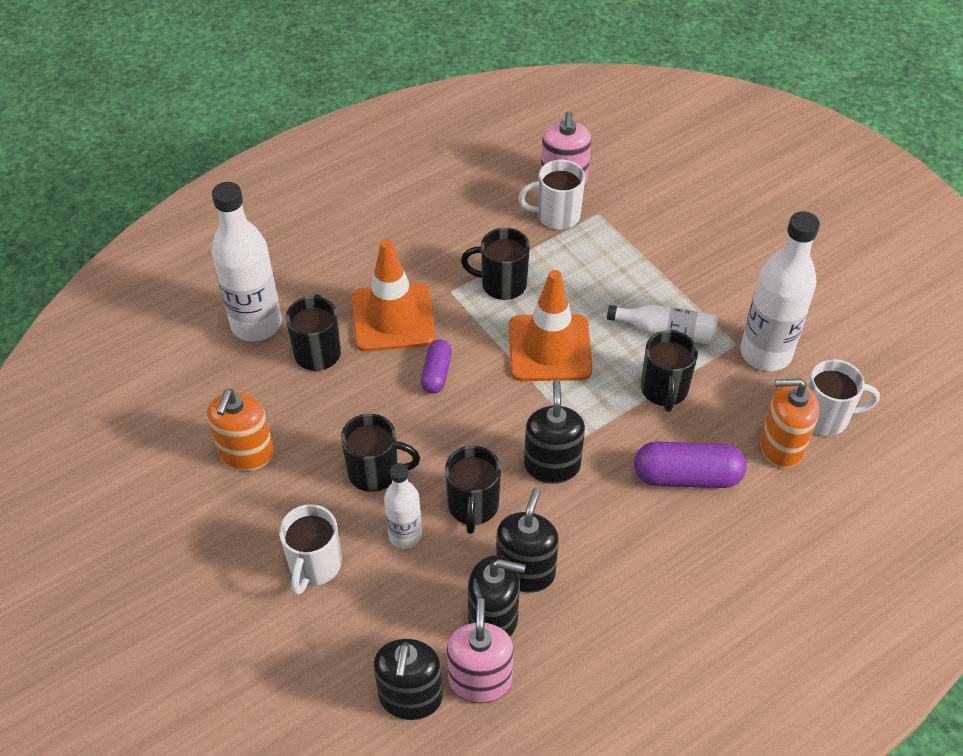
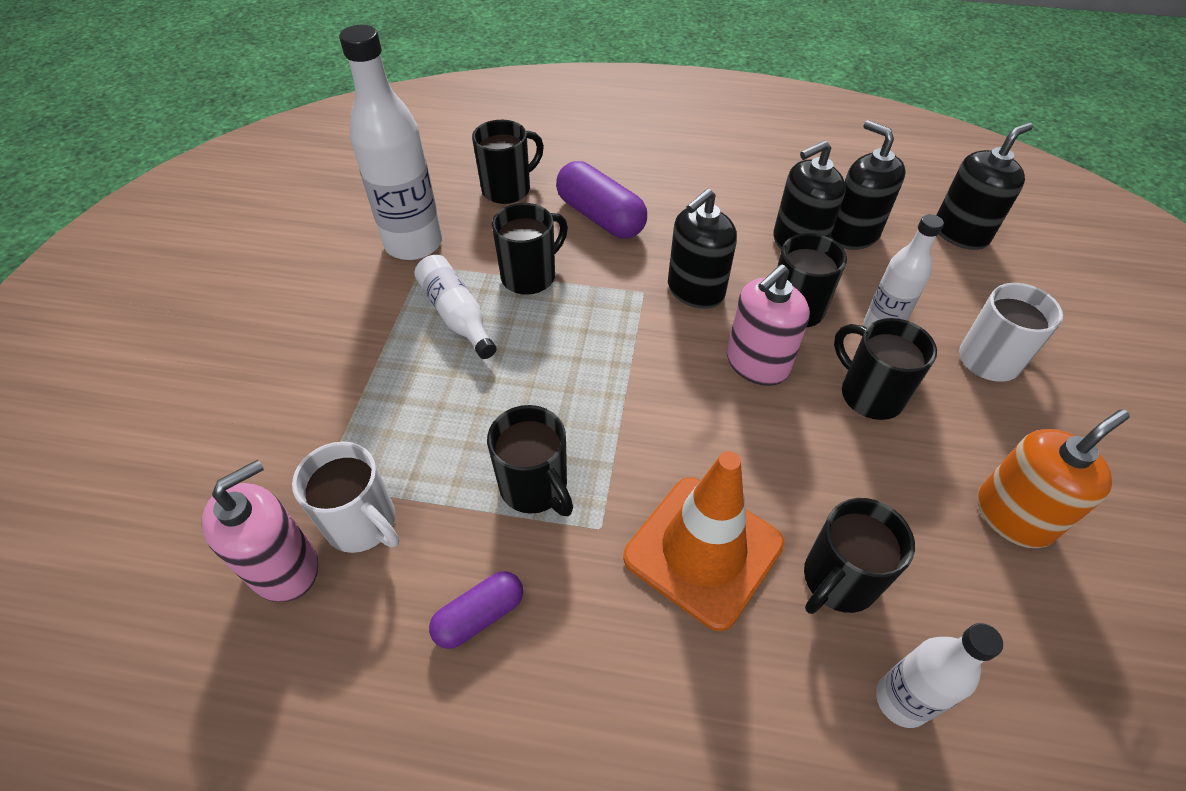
camera: 135 degrees left, 0 degrees up
(256, 324) = (901, 700): white bottle -> white bottle, size x0.58
(436, 373) = (717, 443): purple capsule -> purple capsule (479, 616)
(480, 680) = (896, 212): pink soap dispenser -> pink soap dispenser (757, 363)
(549, 348) = (575, 380): orange traffic cone -> none
(781, 446) = (508, 189): orange soap dispenser -> black mug
(825, 417) = (450, 183): white mug -> none

